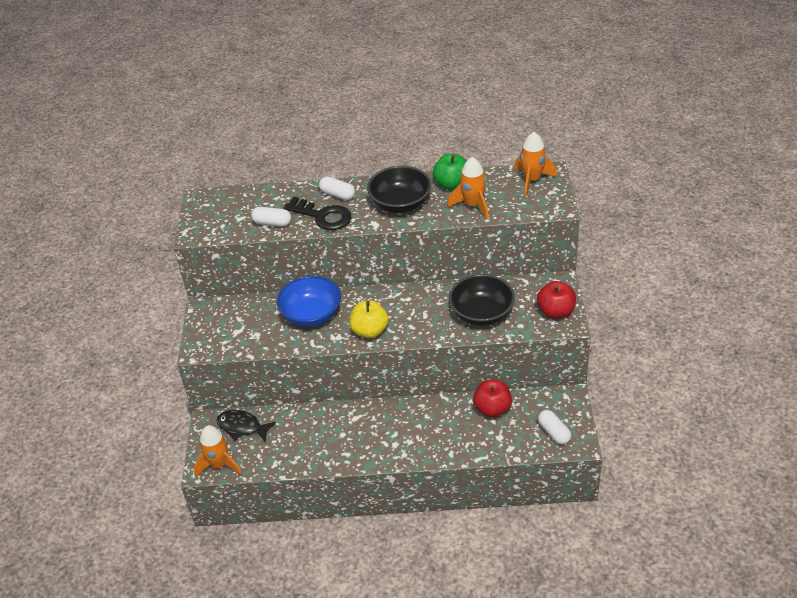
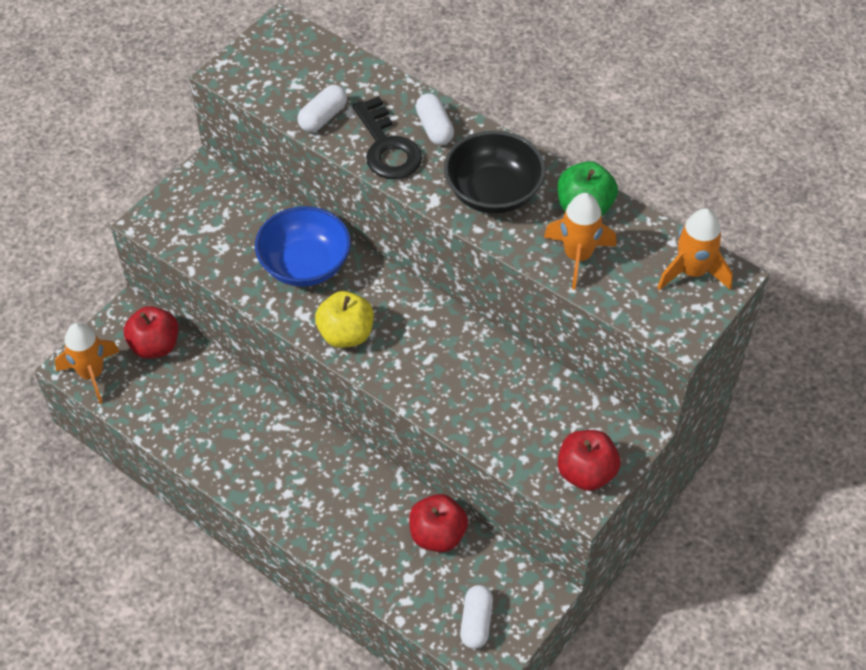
camera: 35 degrees right, 10 degrees up
(242, 427) = (155, 346): black fish -> red apple
(272, 223) = (323, 117): white capsule -> white capsule turned 75 degrees clockwise
(482, 314) = (495, 408): black bowl -> none

